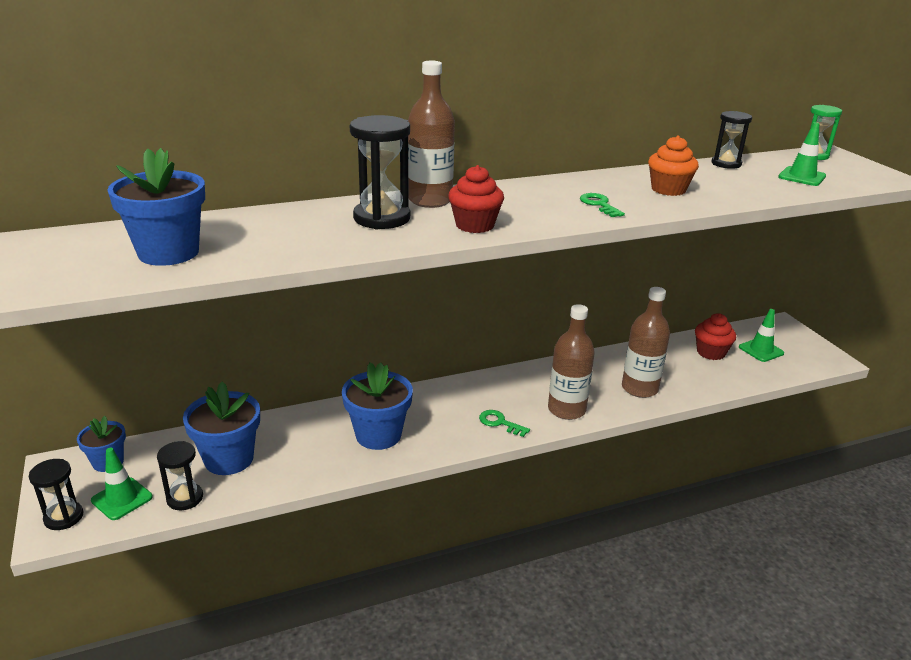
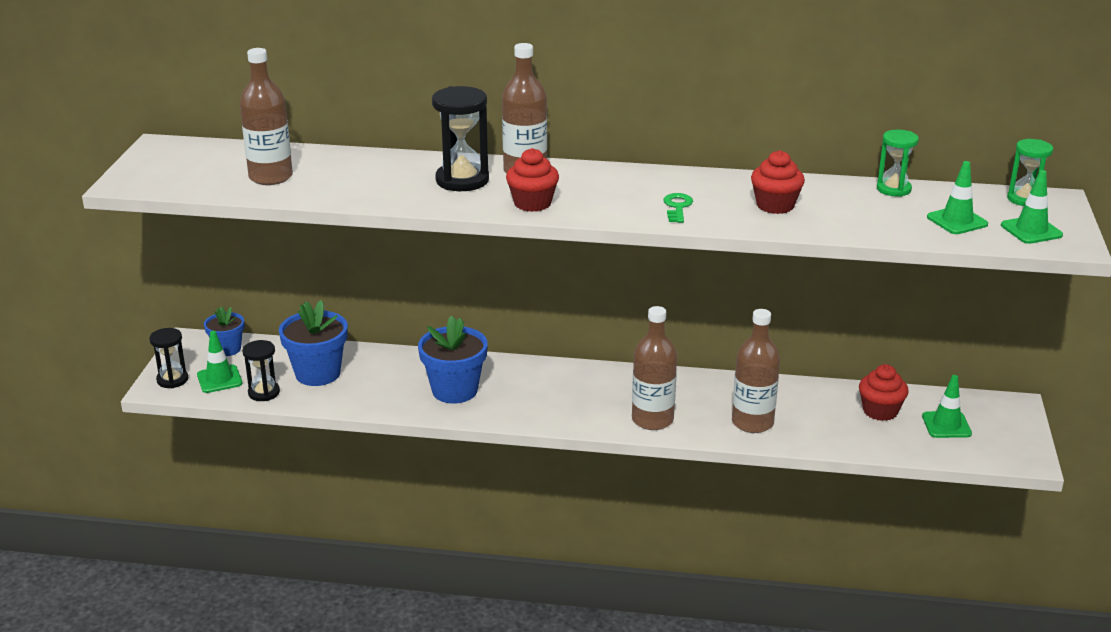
camera: 30 degrees right, 0 degrees up
(168, 252) = (271, 177): blue flower pot -> brown bottle
(499, 423) = (574, 412): green key -> none
(668, 189) = (775, 205): orange cupcake -> red cupcake
(726, 164) = (893, 189): black hourglass -> green hourglass
(854, 174) = (1031, 230): none -> green traffic cone

